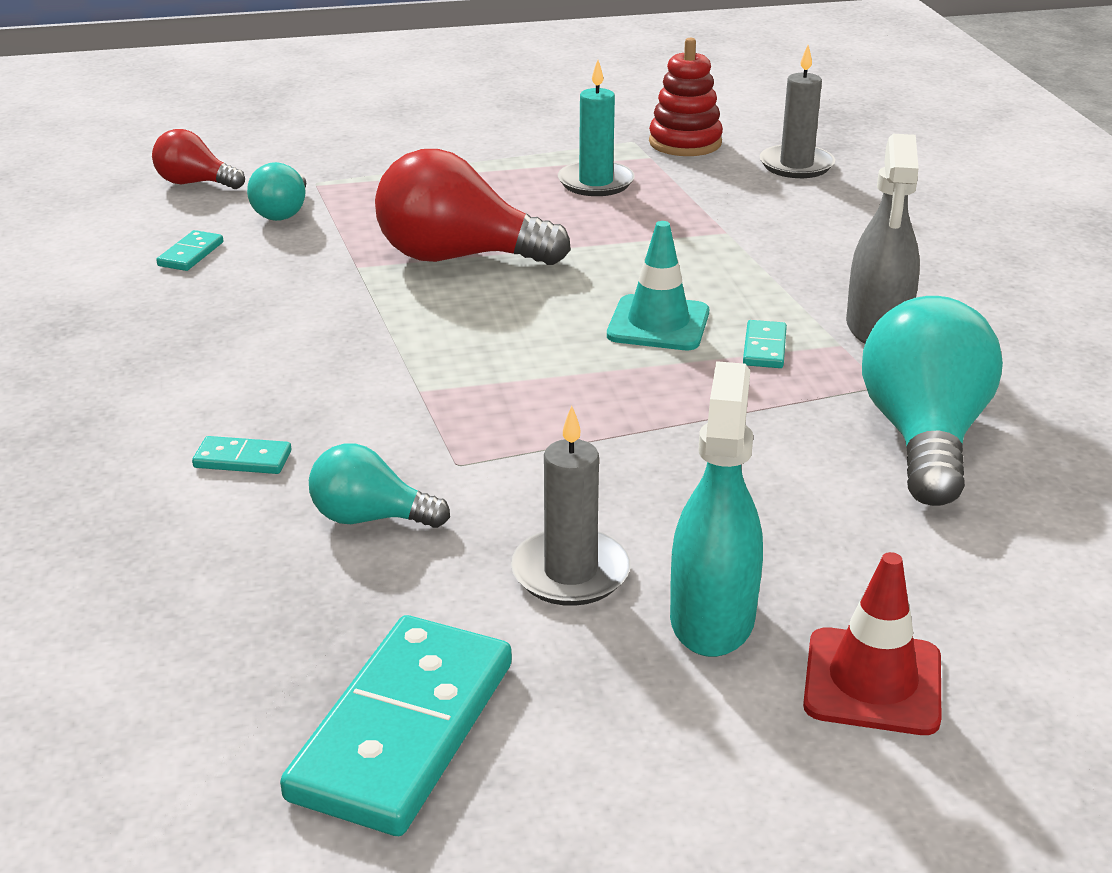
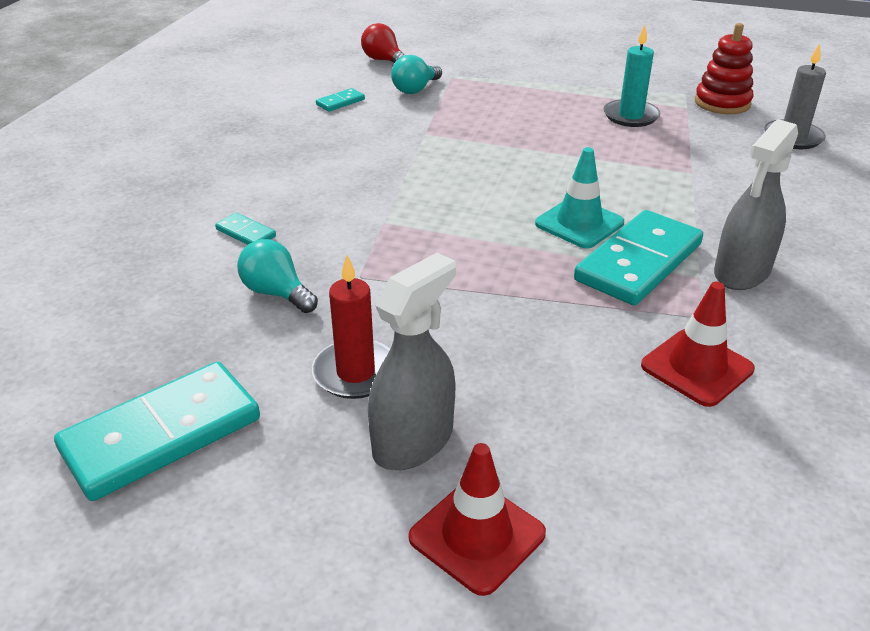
camera: 30 degrees right, 5 degrees up
(458, 257) = (491, 143): red light bulb -> none
(570, 572) = (355, 373): grey candle -> red candle
(712, 618) = (413, 441): turquoise spray bottle -> grey spray bottle
(764, 348) = (639, 262): turquoise domino -> turquoise domino, size x2.29
(923, 438) = (697, 367): turquoise light bulb -> red traffic cone

